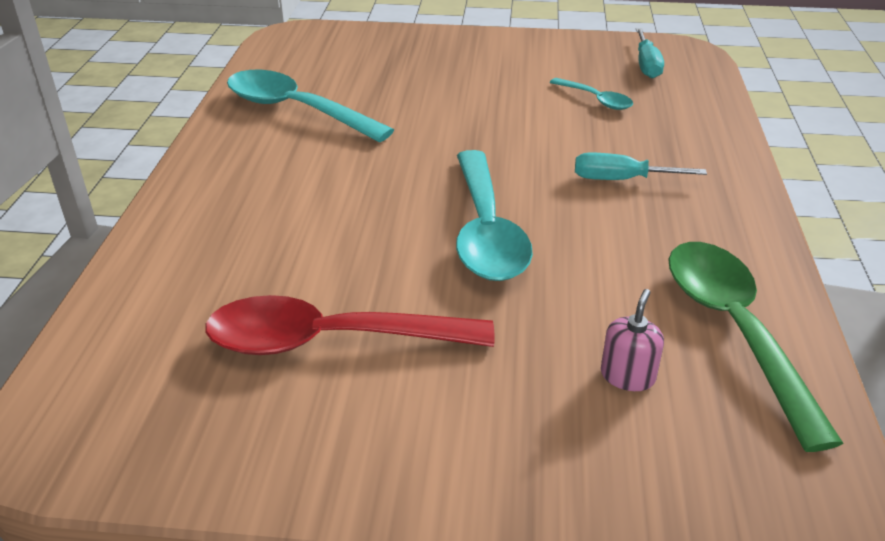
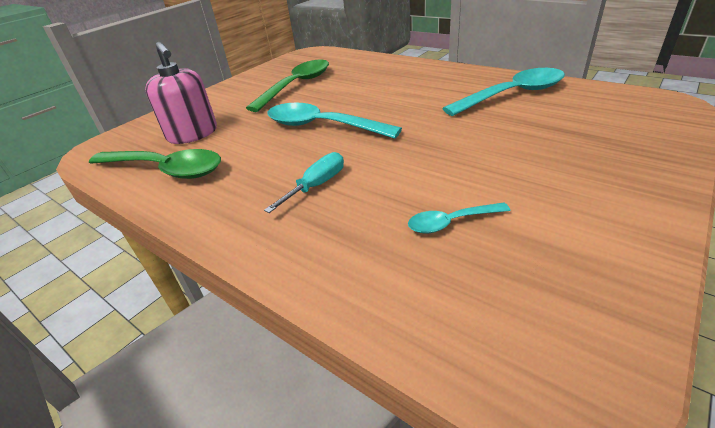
camera: 125 degrees right, 0 degrees up
(330, 340) = (297, 85): red spoon -> green spoon
(627, 376) = (193, 134): pink soap dispenser -> pink soap dispenser, size x1.98
(646, 65) = (526, 306): turquoise screwdriver -> none

